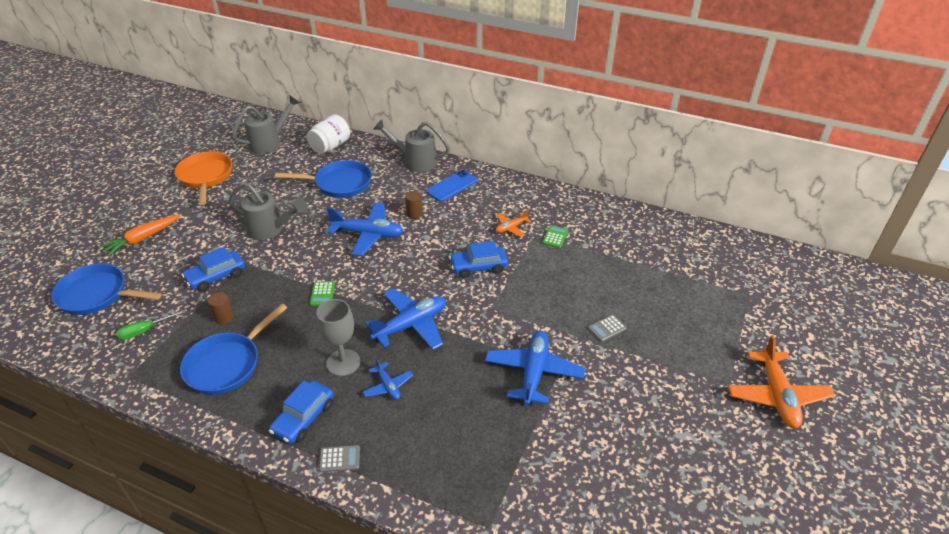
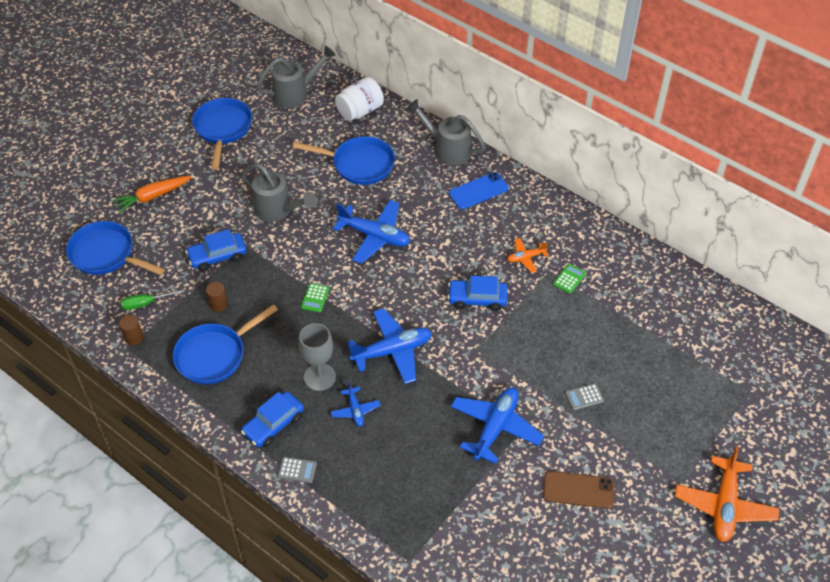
camera: 15 degrees right, 10 degrees up
(206, 177) = (223, 129): orange pan -> blue pan
(414, 214) = (429, 220): brown cylinder -> brown cylinder (134, 337)
(636, 413) = (578, 490): none -> brown phone

